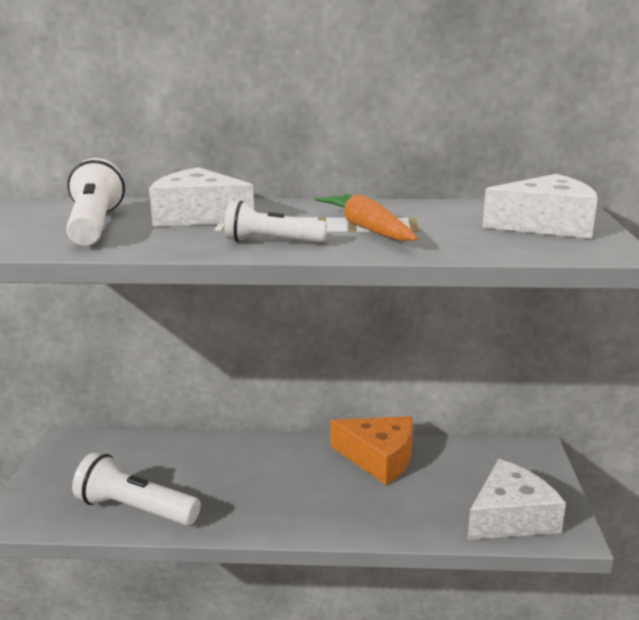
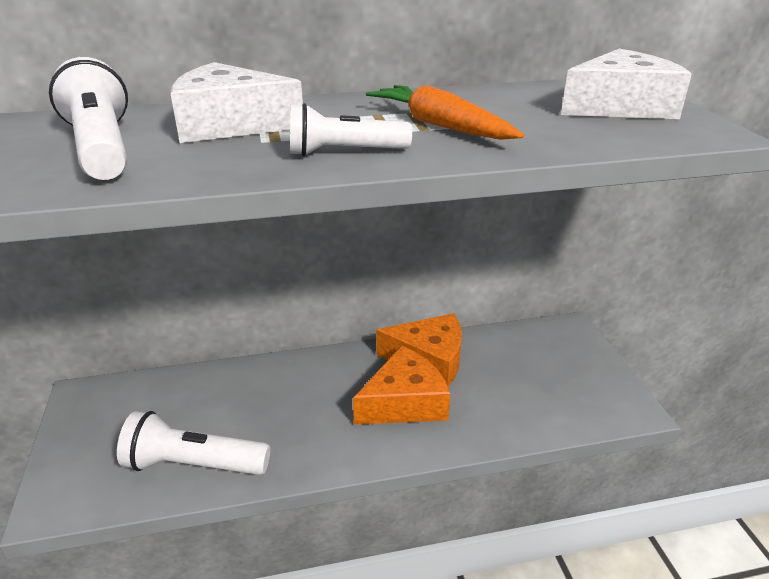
camera: 15 degrees left, 10 degrees up
(340, 490) = (404, 402): none -> orange cheese
(510, 517) = (575, 402): white cheese -> none

